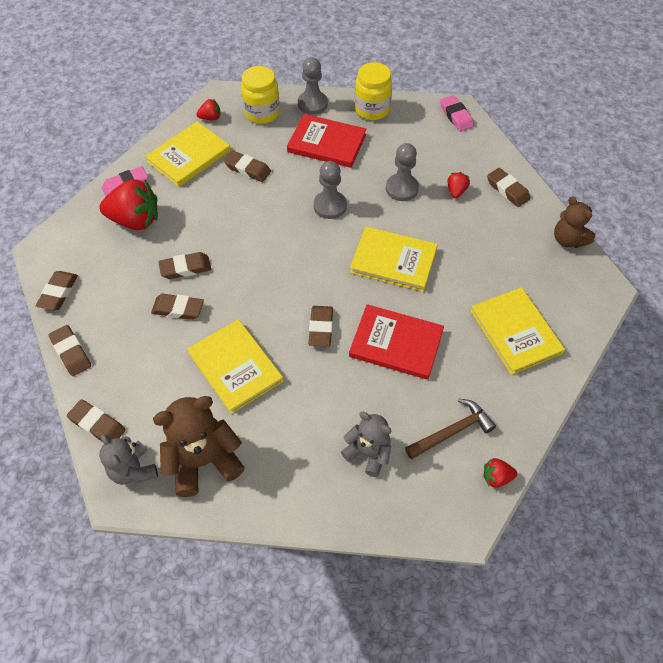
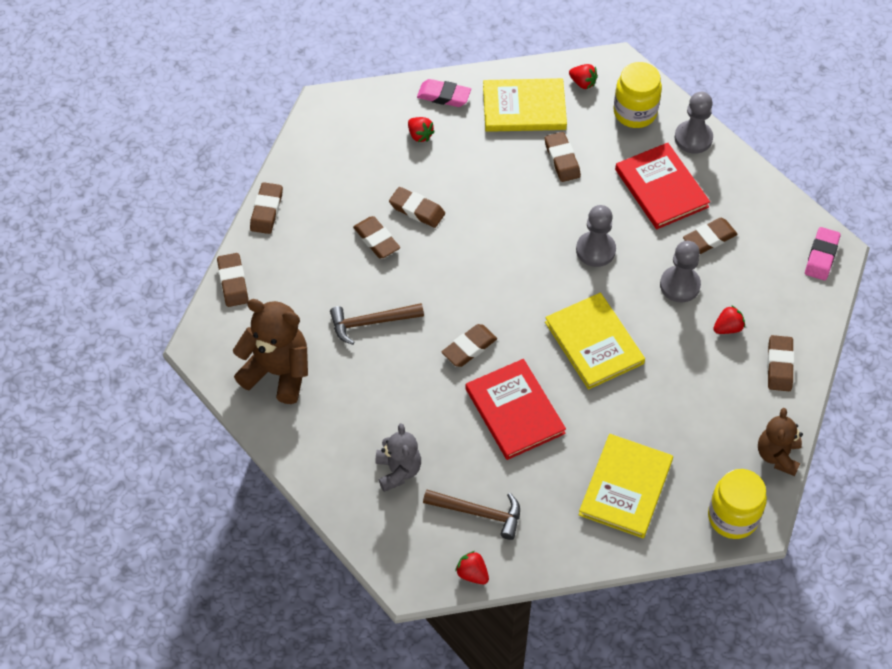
camera: 45 degrees right, 0 degrees up
(58, 293) = (302, 153): brown eraser -> brown eraser (709, 238)
(133, 470) = (225, 336): grey teddy bear -> none
(135, 220) = (420, 135): red strawberry -> red strawberry, size x0.47
(235, 367) = (371, 323): yellow book -> brown hammer
(372, 109) = (744, 186): yellow jar -> yellow jar (732, 517)

